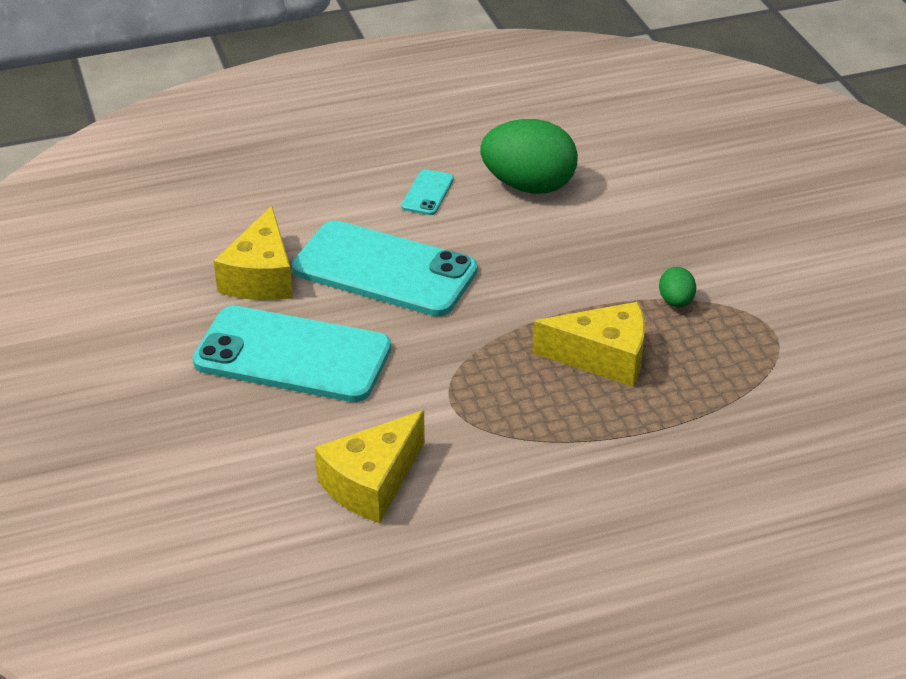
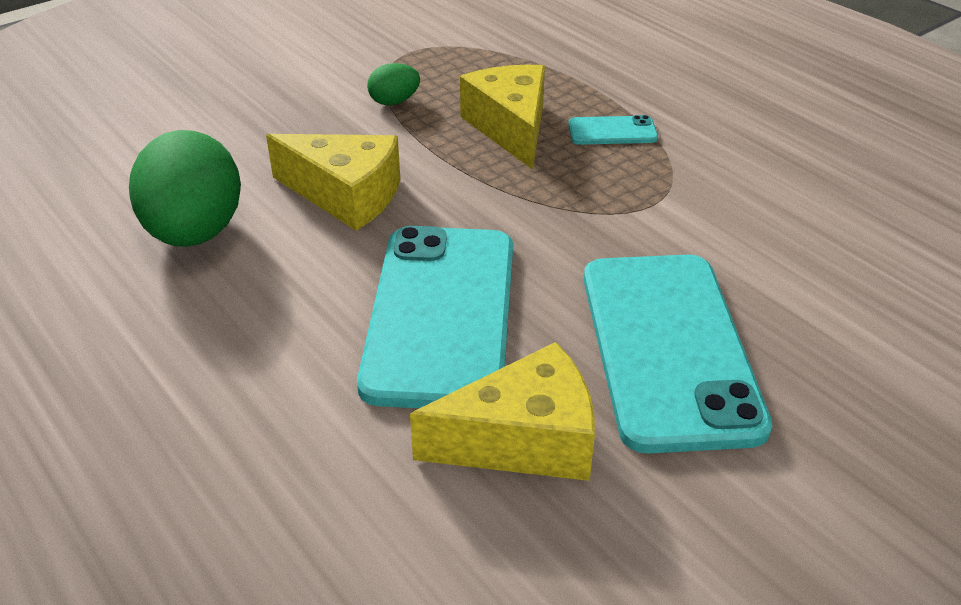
camera: 110 degrees left, 0 degrees up
(371, 482) = (813, 227): yellow cheese -> yellow cheese (346, 195)
(427, 193) = (236, 320): turquoise phone -> turquoise phone (612, 131)

